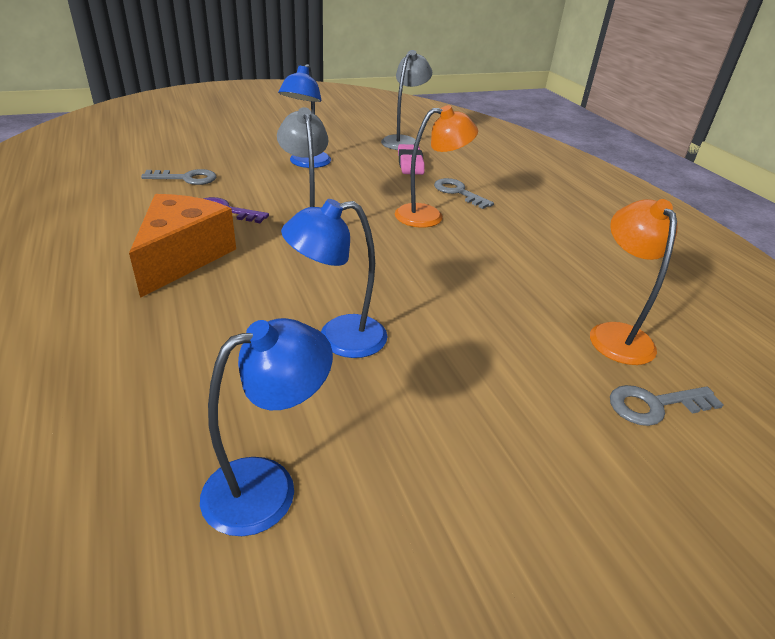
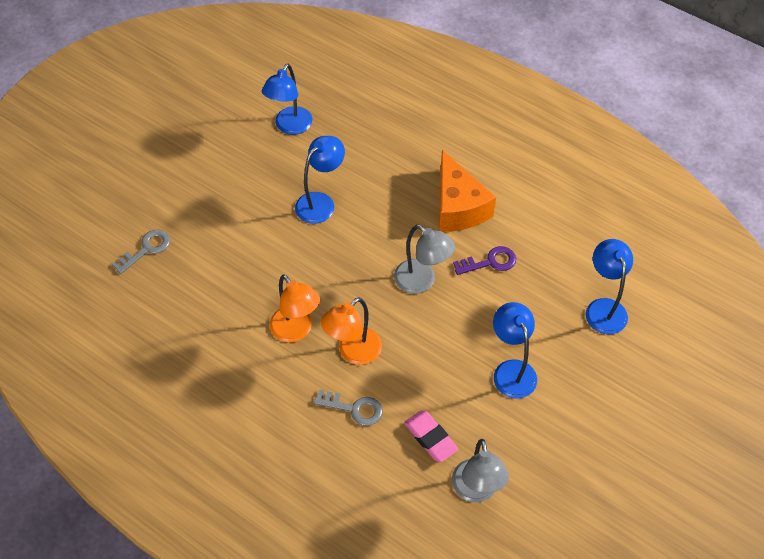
camera: 150 degrees right, 20 degrees up
(185, 158) = (603, 308): none -> blue lamp
(186, 178) = (564, 282): grey key -> none
(616, 334) = (175, 293): orange lamp -> orange lamp (296, 331)

